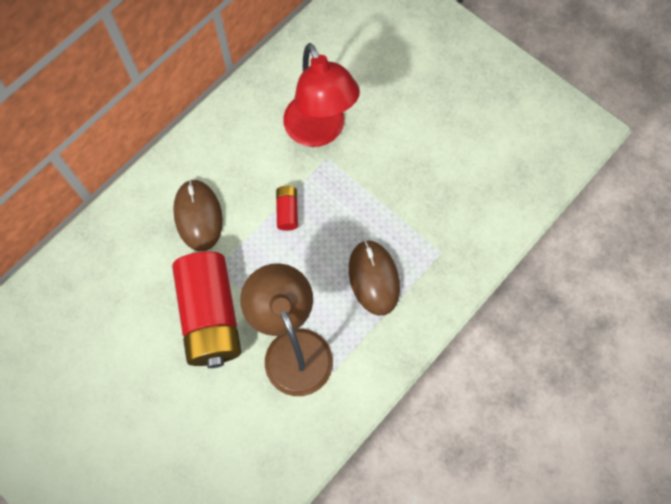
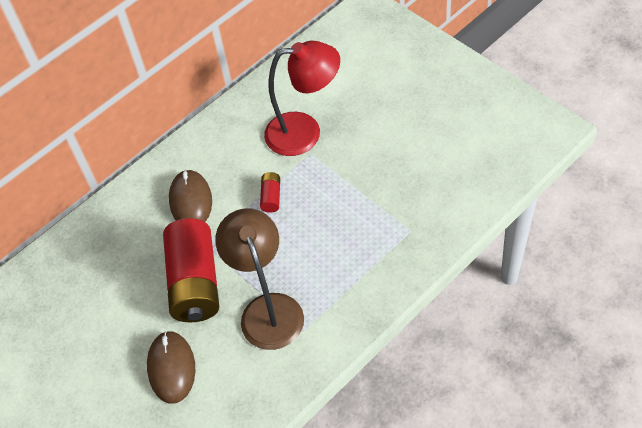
camera: 10 degrees right, 15 degrees down
(319, 131) = (305, 132): red lamp -> red lamp turned 75 degrees counterclockwise
(373, 278) = (346, 252): brown mouse -> brown mouse (171, 368)

